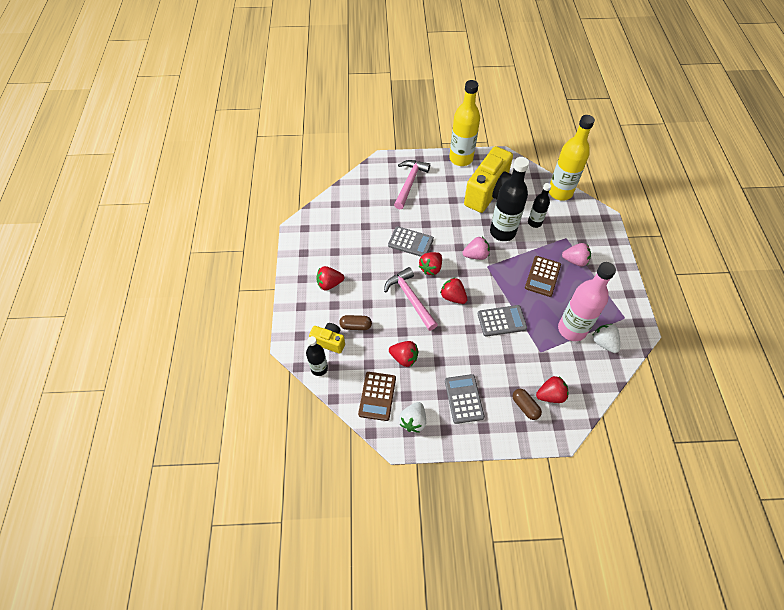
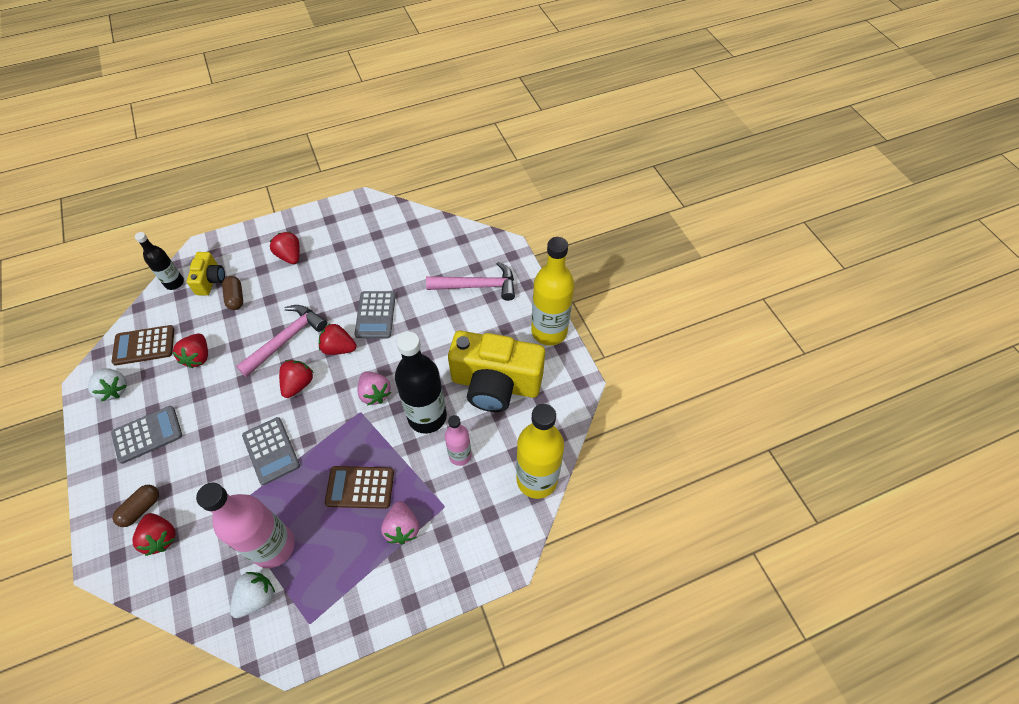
camera: 70 degrees right, 0 degrees up
(413, 421) = (114, 389): white strawberry -> white strawberry turned 135 degrees counterclockwise
(534, 222) = (460, 455): black bottle -> pink bottle

